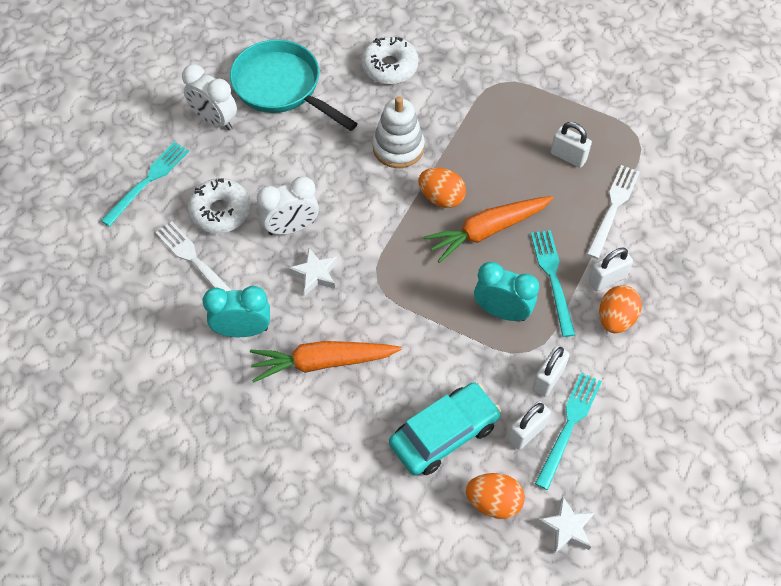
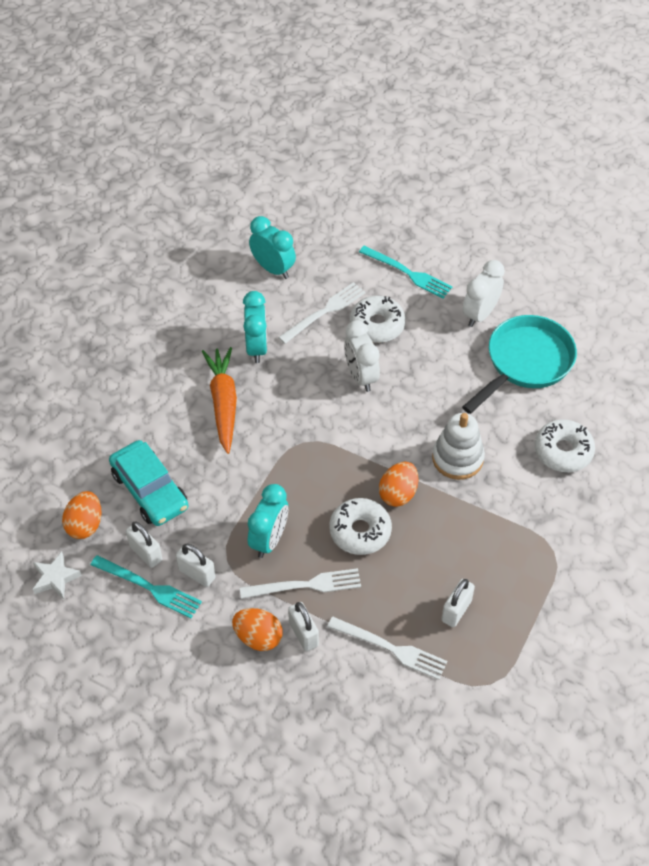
camera: 90 degrees right, 5 degrees down
(121, 315) = (273, 269): none -> turquoise clock
(315, 274) = (311, 395): white star -> none
(487, 231) = (360, 531): orange carrot -> white donut
(553, 278) = (305, 585): turquoise fork -> white fork

